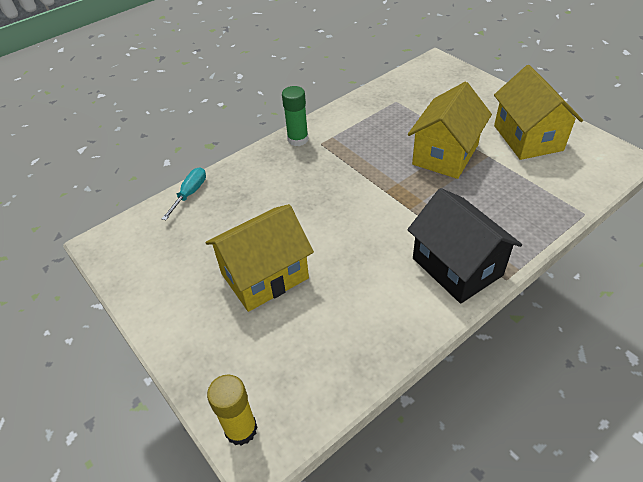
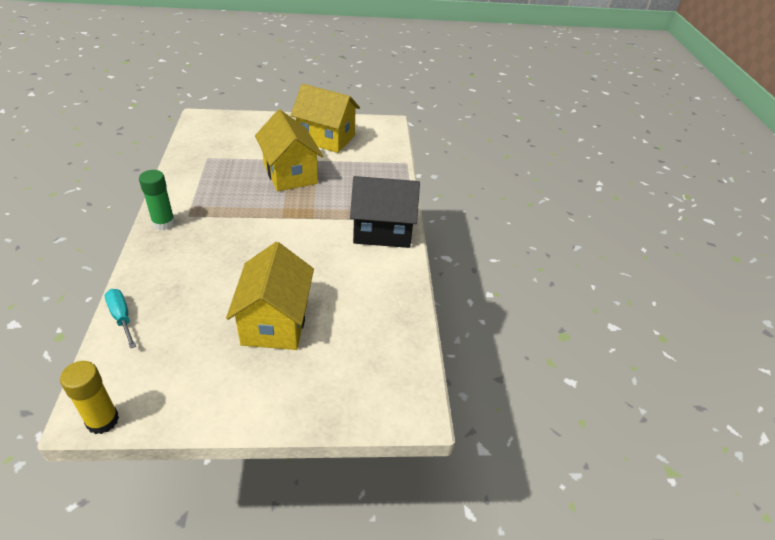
camera: 60 degrees left, 5 degrees down
(241, 429) = (391, 409): yellow glue stick -> yellow glue stick (102, 420)

